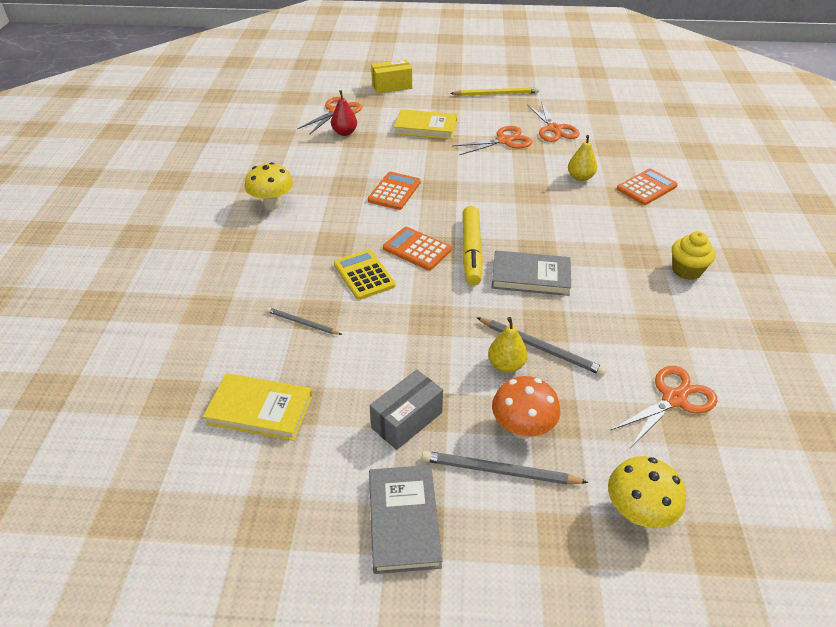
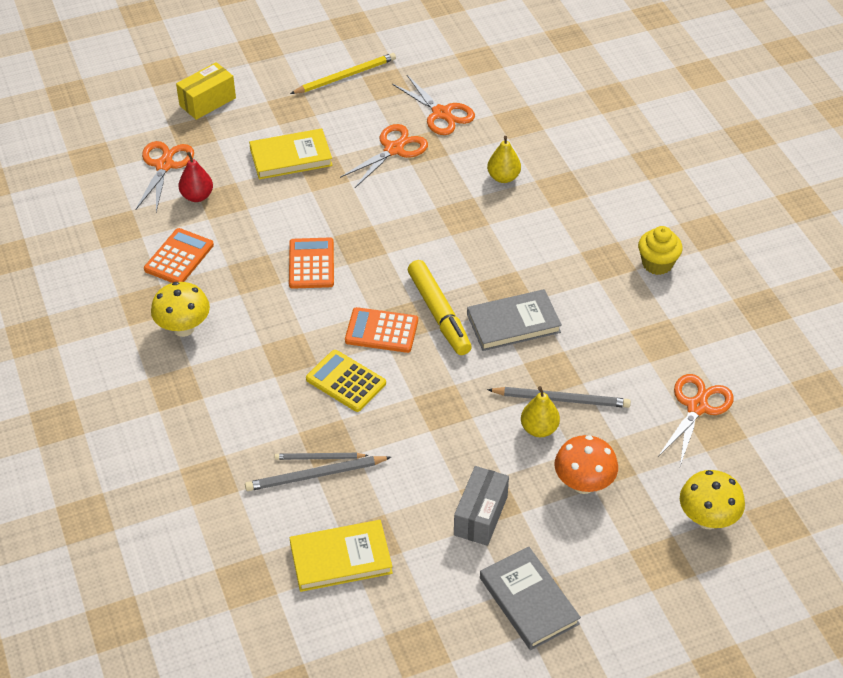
camera: 25 degrees left, 5 degrees up
(499, 471) = (583, 529): grey pencil -> grey pencil (315, 475)
(646, 187) = (578, 169): orange calculator -> orange calculator (179, 257)

